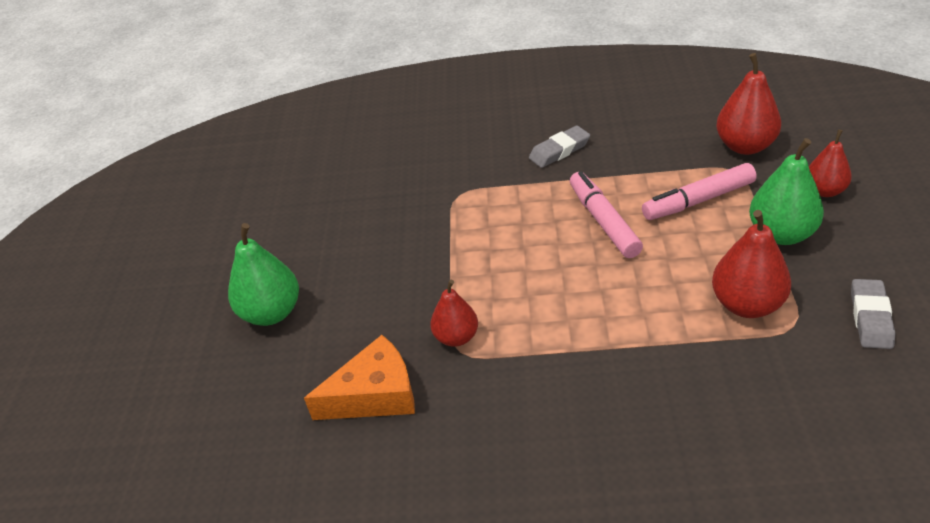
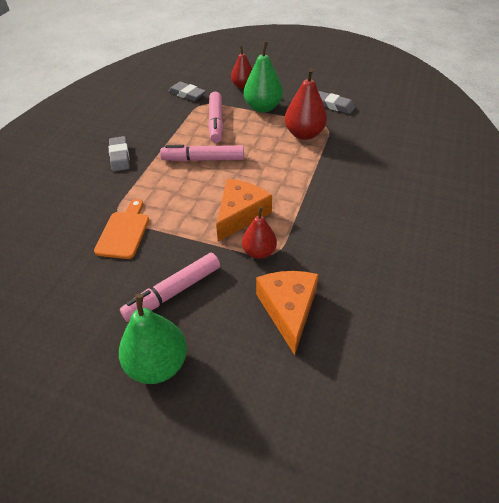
camera: 75 degrees left, 5 degrees up
(364, 287) = (173, 292): none -> pink marker
(434, 212) = (124, 232): none -> orange cutting board
(515, 296) = (240, 214): none -> orange cheese
(745, 146) = (187, 94): red pear -> grey eraser

